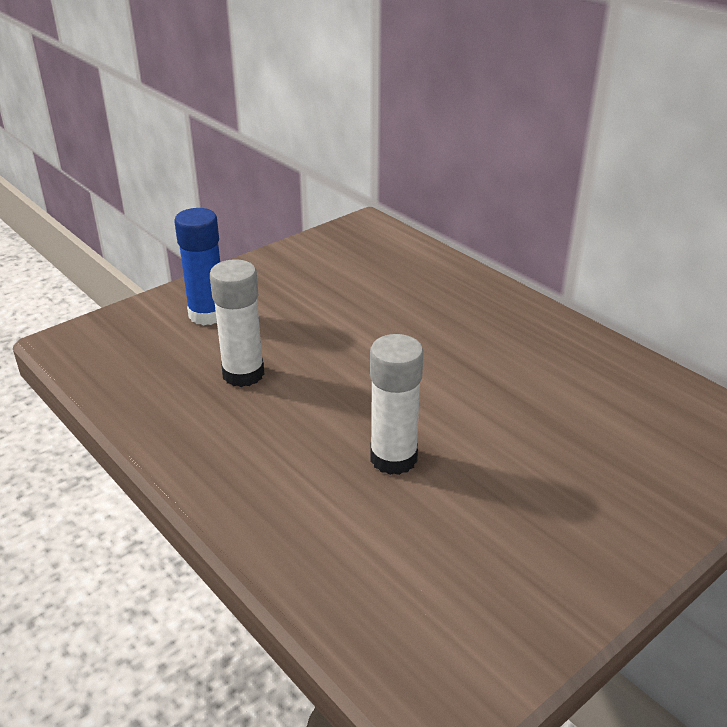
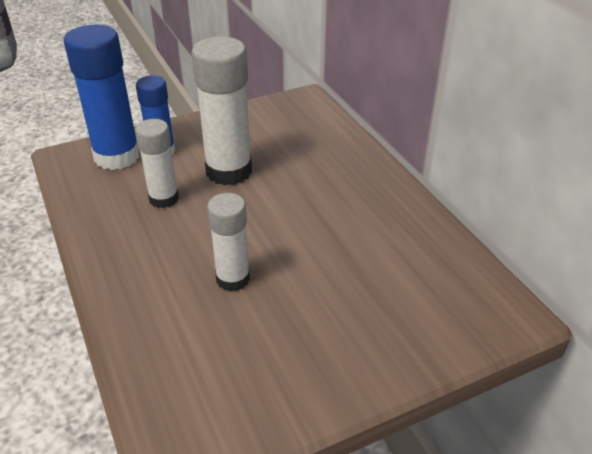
camera: 15 degrees right, 5 degrees up
(147, 331) = (117, 156): none -> blue glue stick
(314, 326) = (229, 171): none -> white glue stick

